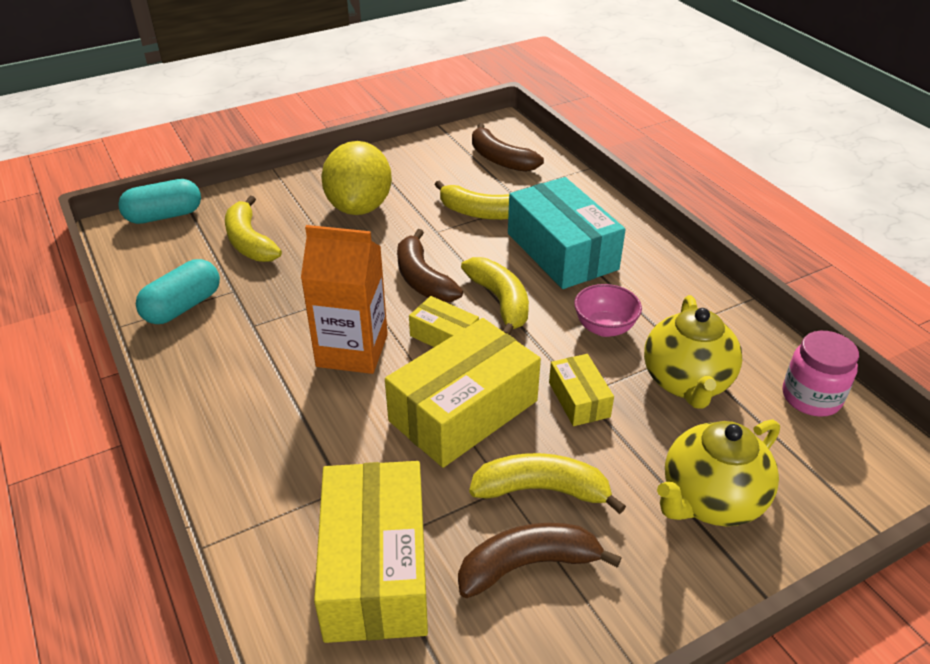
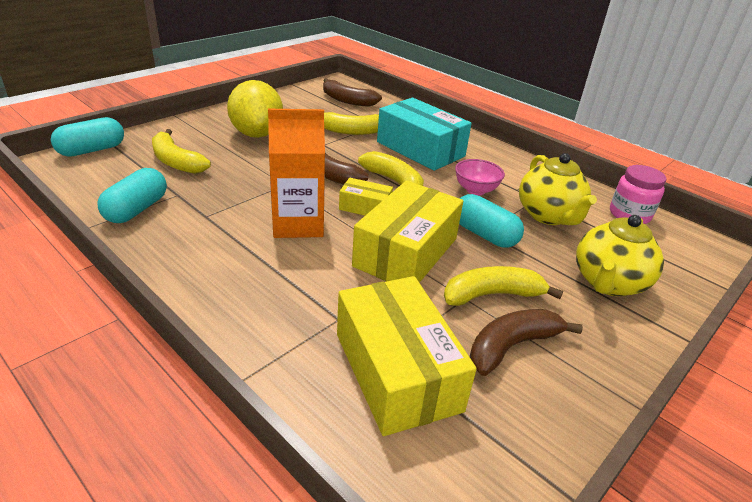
camera: 20 degrees left, 5 degrees down
(579, 399) = (484, 234): yellow box -> turquoise capsule

